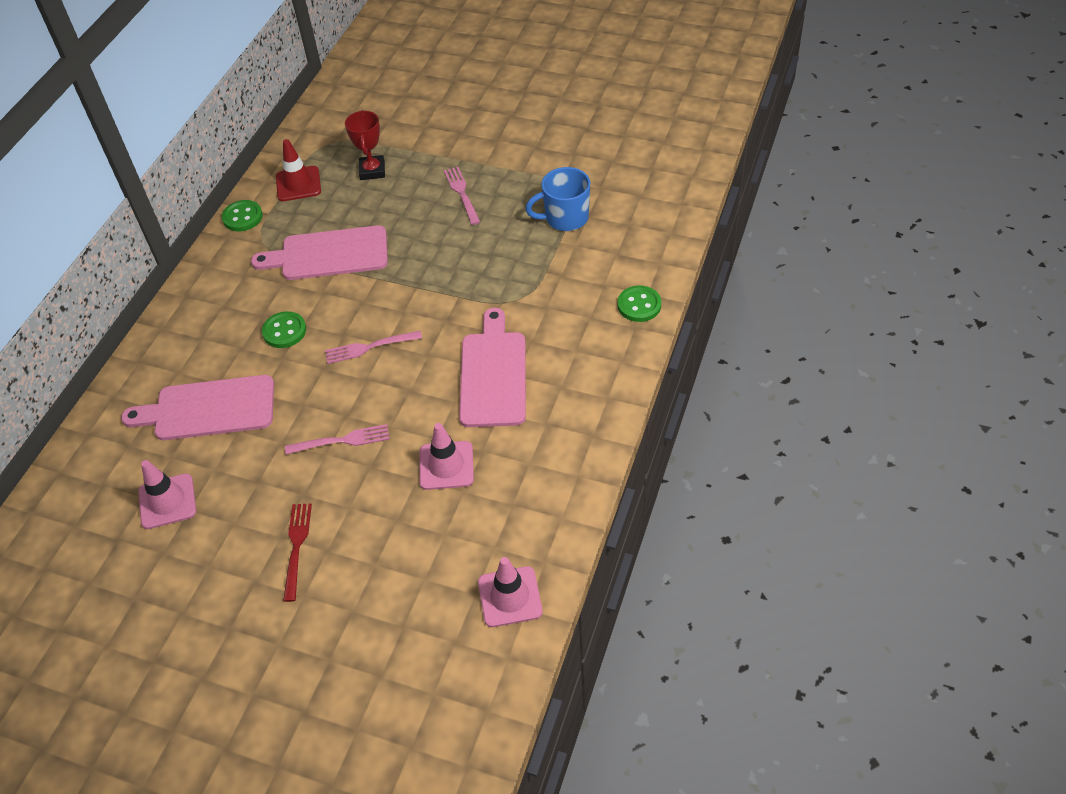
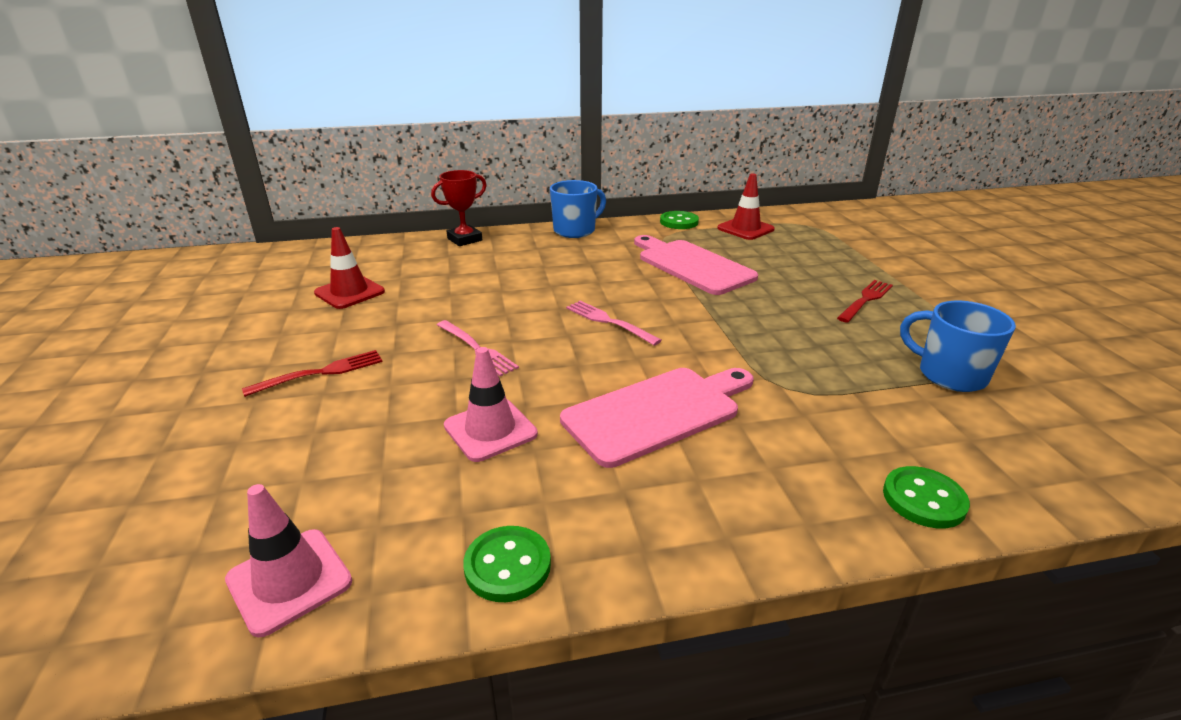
camera: 55 degrees right, 20 degrees down
(167, 501) = (349, 292): pink traffic cone -> red traffic cone
(189, 295) = (575, 230): none -> blue mug
(208, 409) = (464, 275): pink cutting board -> none
(284, 331) = (582, 276): green button -> green button (507, 566)
(372, 171) = (812, 251): red trophy -> red trophy (464, 239)
(462, 193) = (865, 300): pink fork -> red fork

